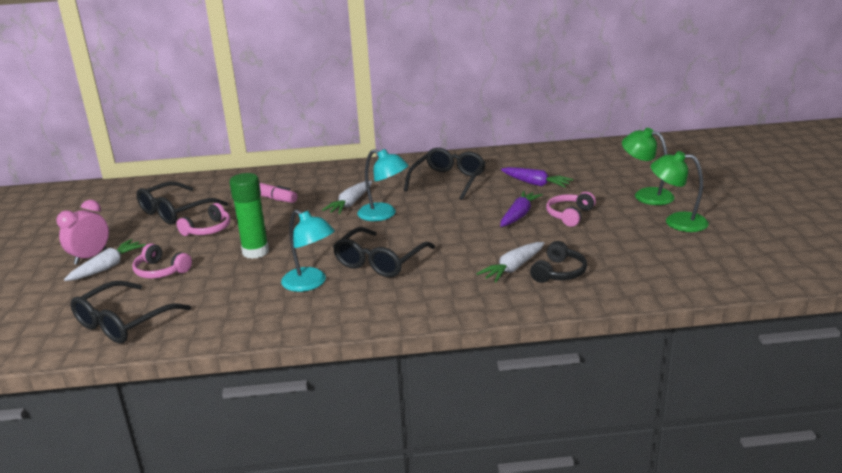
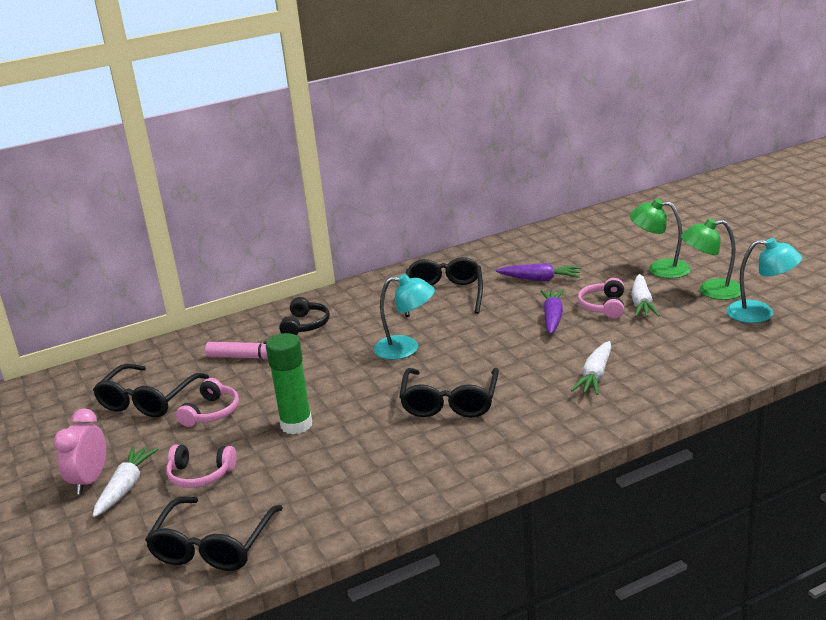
camera: 20 degrees left, 0 degrees up
(310, 283) = (394, 445): turquoise lamp -> turquoise lamp (760, 313)
(350, 204) = (356, 344): white carrot -> white carrot (641, 304)
(559, 272) = (644, 369): black headphones -> black headphones (305, 325)

